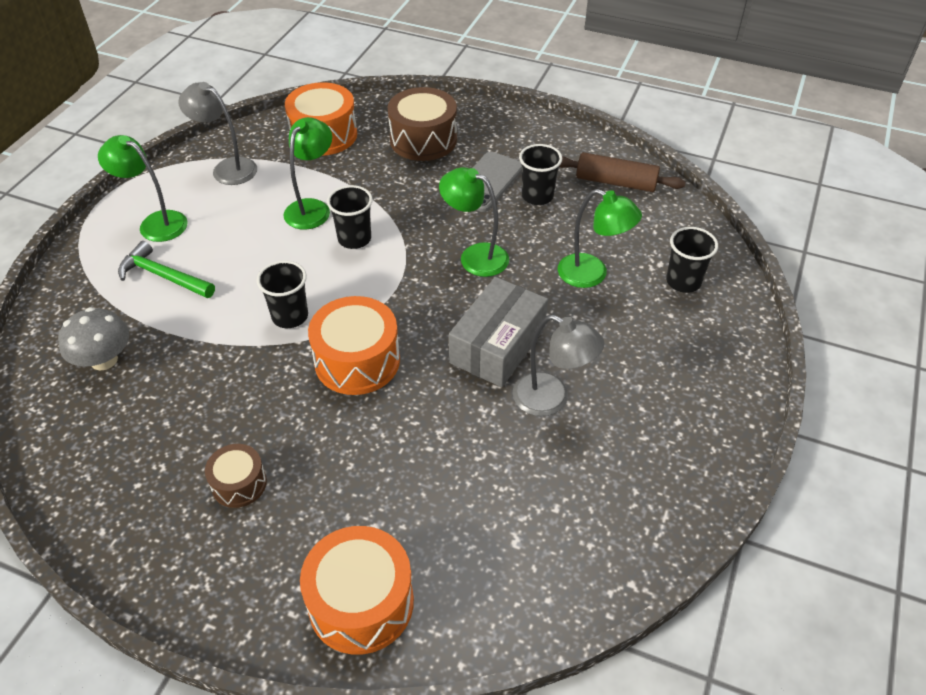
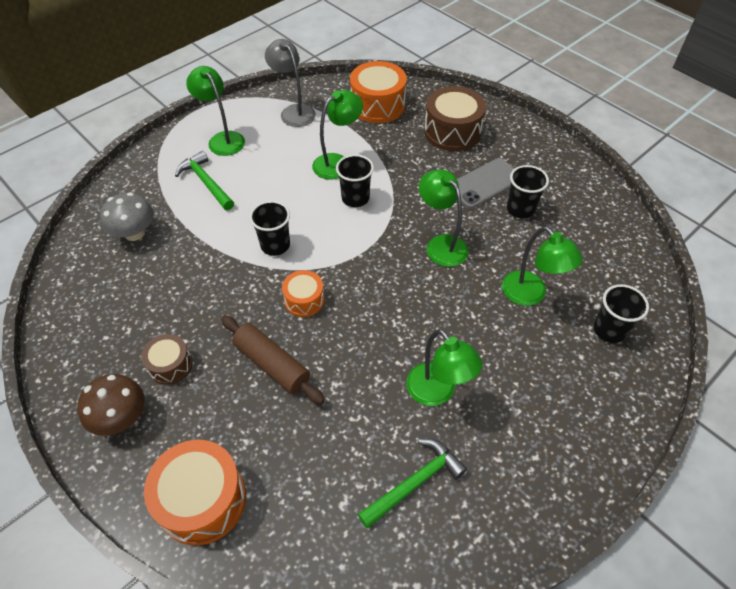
camera: 25 degrees right, 5 degrees up
(212, 560) = (121, 417): none -> brown mushroom
(357, 361) = (304, 300): orange drum -> orange drum, size x0.57
(497, 345) = (418, 328): grey box -> none
(551, 399) = (437, 392): grey lamp -> green lamp
(576, 491) = (415, 482): none -> green hammer
(616, 182) = (596, 218): brown rolling pin -> brown rolling pin (272, 364)

